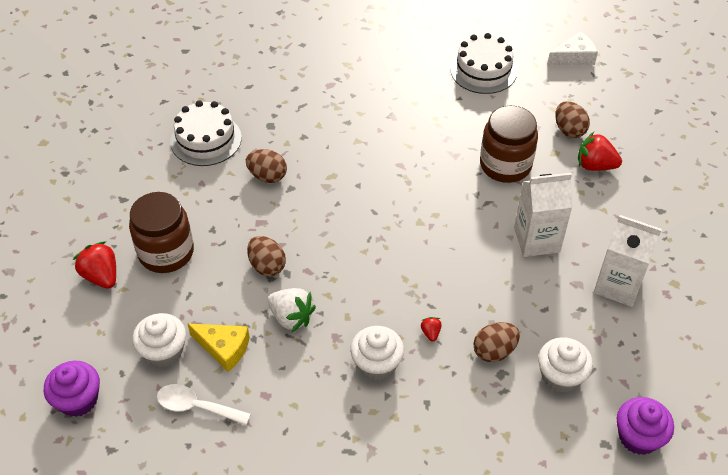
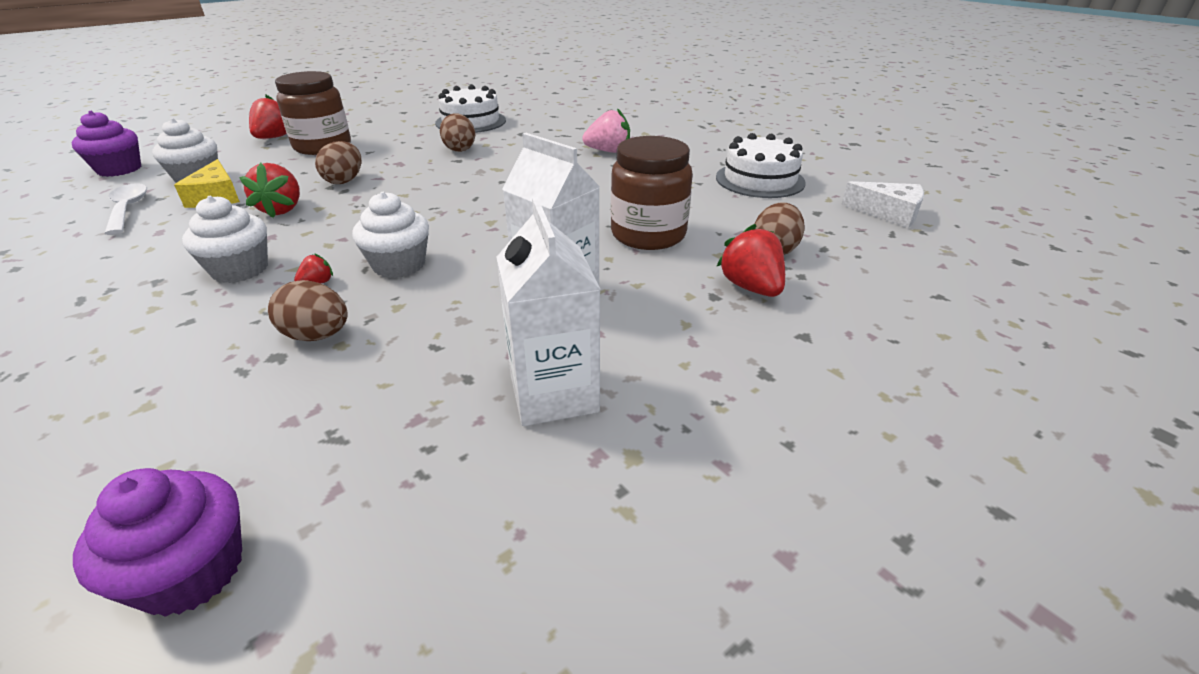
camera: 50 degrees right, 15 degrees down
(291, 317) = (282, 209): white strawberry -> red strawberry
(362, 104) = (608, 151): none -> pink strawberry
(560, 376) = (304, 411): white cupcake -> white cupcake (399, 265)

